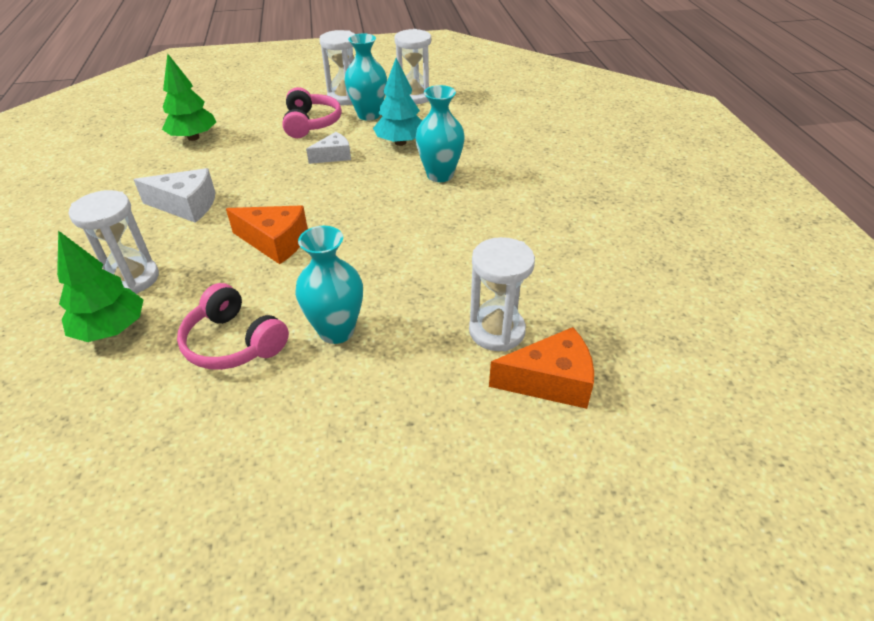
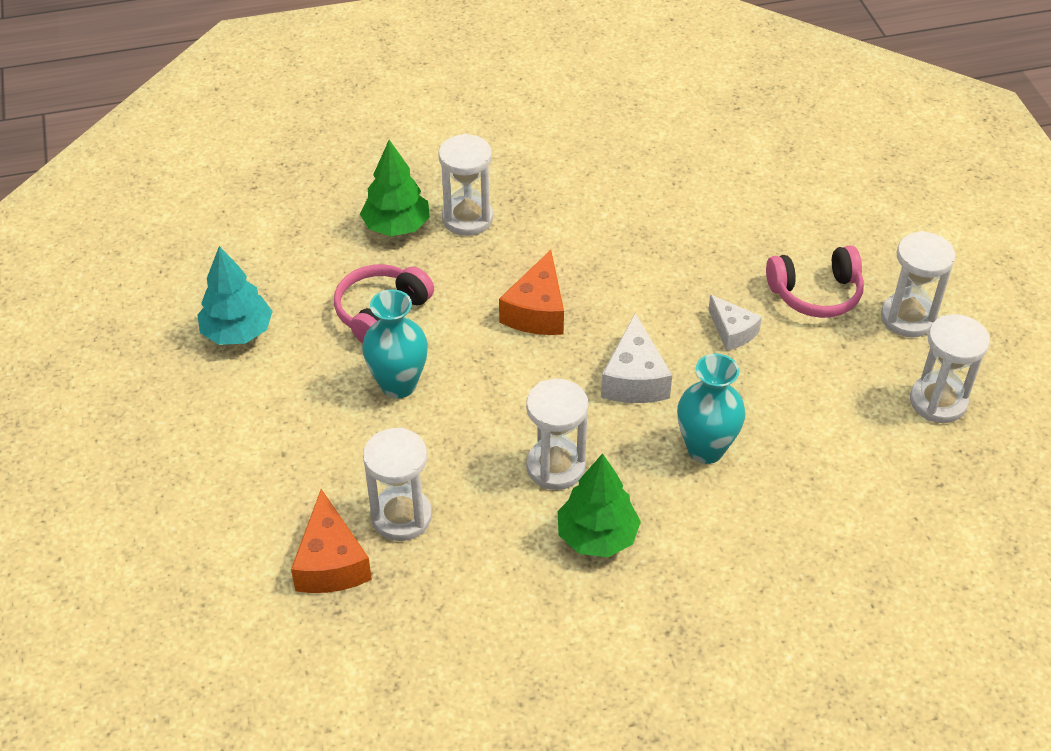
camera: 85 degrees right, 5 degrees up
(186, 205) = (596, 223): white cheese -> white cheese (634, 379)
(193, 137) = (748, 189): green tree -> green tree (597, 536)
(368, 115) = (860, 353): turquoise vase -> none
(400, 142) = (785, 398): turquoise tree -> turquoise tree (237, 332)
(448, 241) = (555, 467): none -> white hourglass

